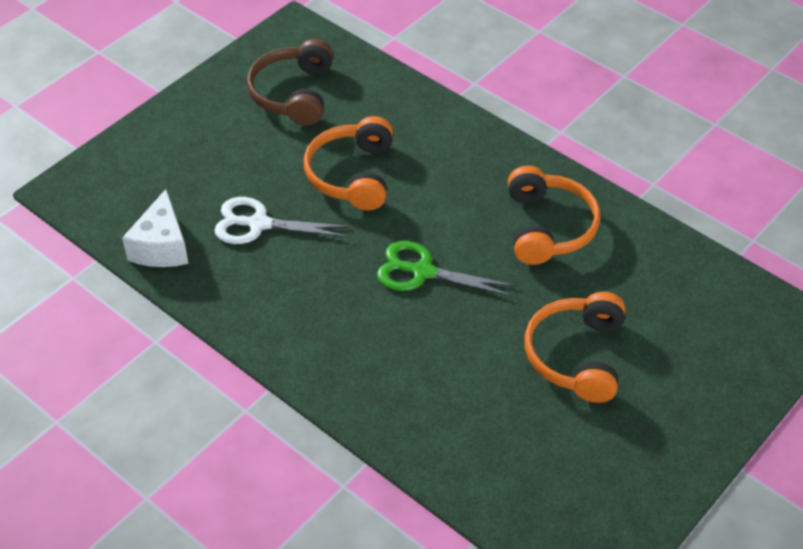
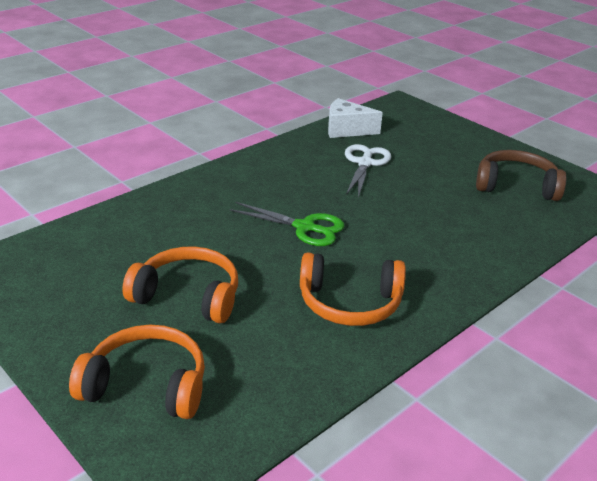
camera: 95 degrees right, 15 degrees down
(352, 175) = (419, 205): orange headphones -> orange headphones (147, 385)
(423, 272) = (304, 227): green scissors -> green scissors turned 90 degrees clockwise

